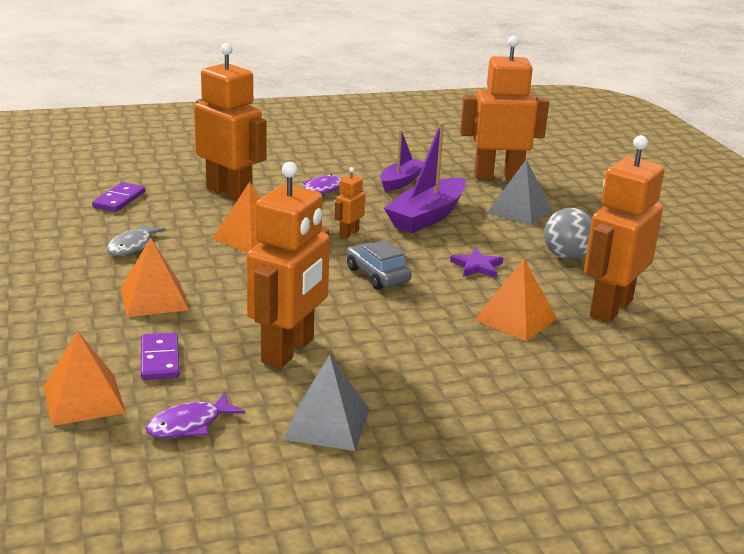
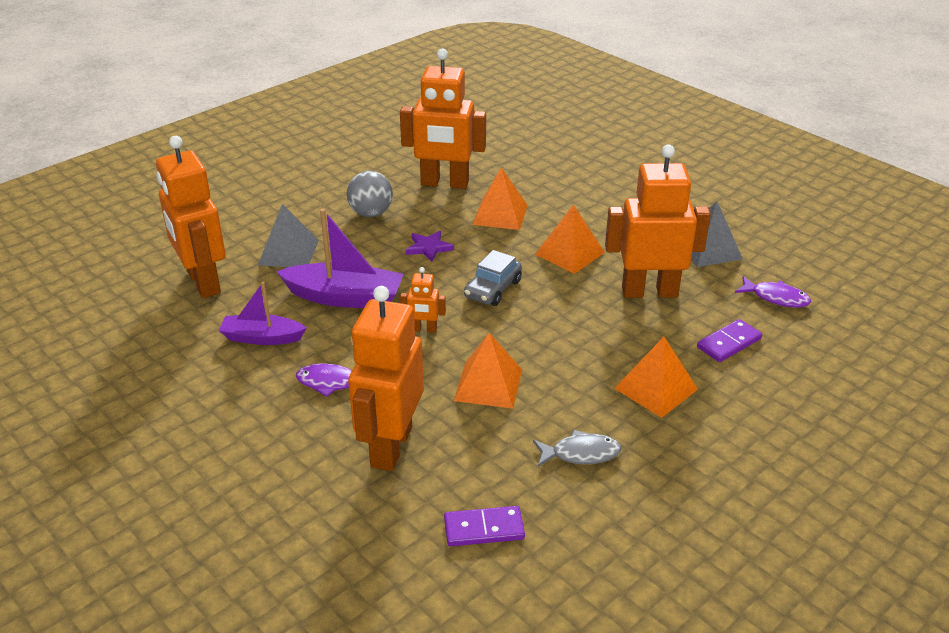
camera: 115 degrees left, 10 degrees up
(84, 399) = (811, 353): orange pyramid -> orange pyramid (569, 253)

